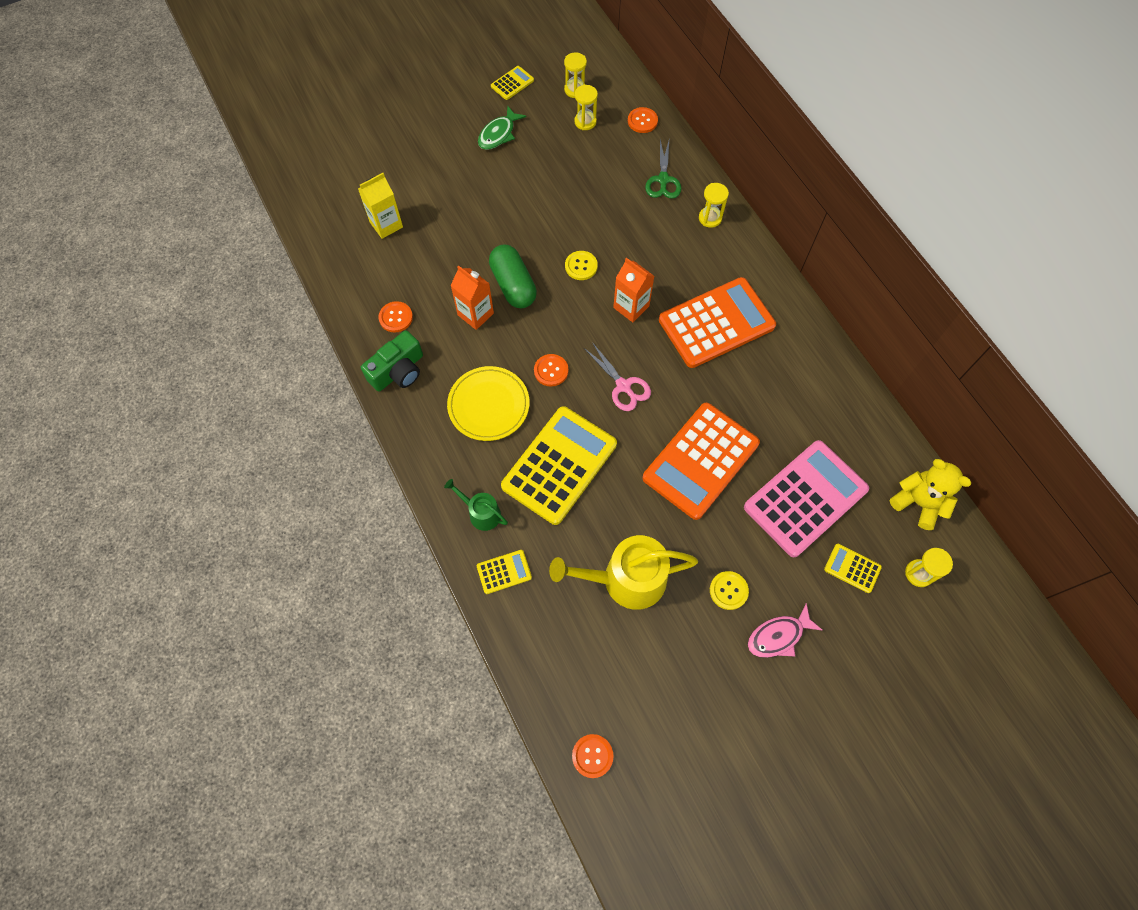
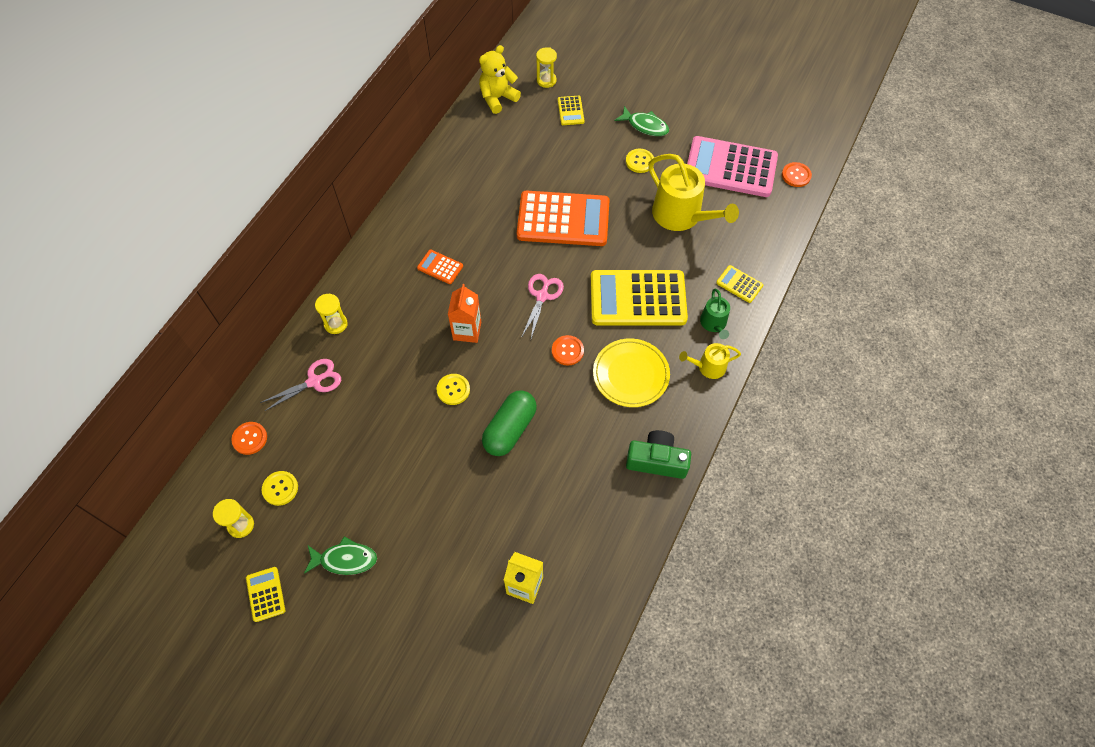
camera: 125 degrees left, 5 degrees down
(396, 317) = (611, 500): orange button -> none
(444, 474) = (708, 367): none -> yellow watering can
(475, 314) = (560, 439): orange carton -> none
(512, 83) = (265, 594): yellow calculator -> yellow calculator turned 60 degrees clockwise
(585, 122) = (280, 488): yellow hourglass -> yellow button
(663, 180) = (314, 381): green scissors -> pink scissors
(716, 323) = (440, 267): orange calculator -> orange calculator, size x0.43
(778, 636) = (645, 126): pink fish -> green fish
(805, 498) = (542, 152): pink calculator -> pink calculator (730, 167)
(918, 502) = (497, 98): yellow teddy bear -> yellow teddy bear turned 45 degrees clockwise

